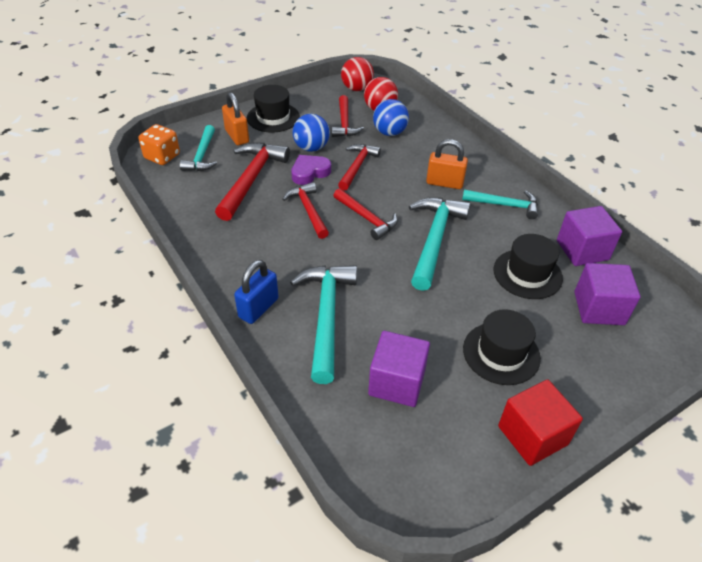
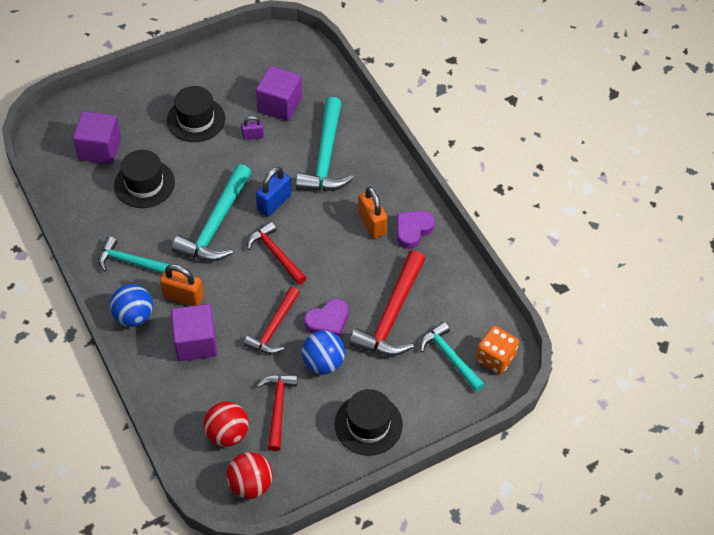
camera: 175 degrees left, 10 degrees up
(202, 155) = (450, 357): turquoise hammer -> turquoise hammer turned 45 degrees counterclockwise
(225, 246) = (413, 230): none -> purple heart
(237, 136) = (412, 389): orange padlock -> orange padlock (372, 223)
(258, 308) = (380, 168): blue padlock -> blue padlock (274, 203)
(308, 210) = (333, 268): red hammer -> none
(389, 133) = (225, 385): blue ball -> blue ball (134, 316)
(421, 336) = (253, 136): none -> purple padlock
(532, 435) = (197, 67): red cube -> none
(582, 250) = (82, 204): purple cube -> purple cube (195, 342)

